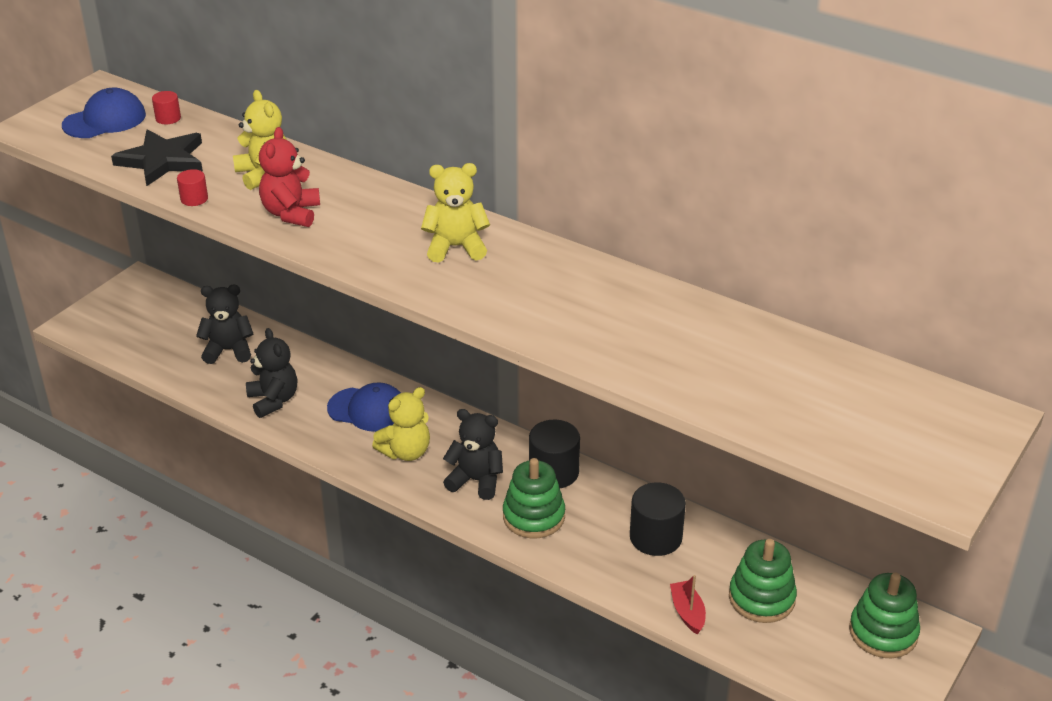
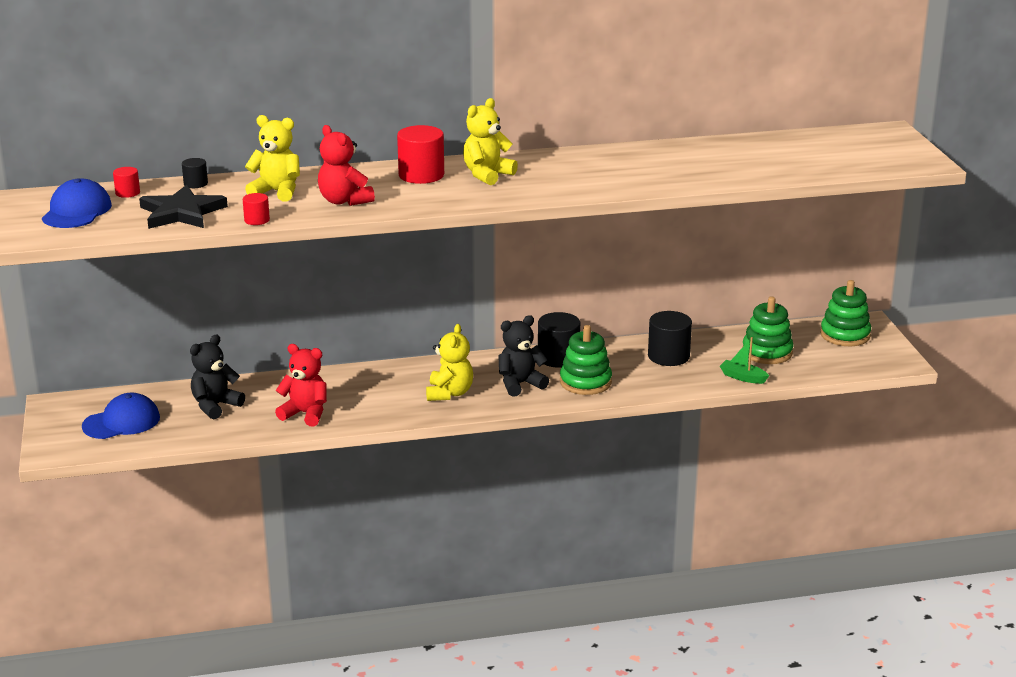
camera: 45 degrees left, 10 degrees down
(227, 133) = (195, 184): none -> black cylinder
(273, 400) = (305, 414): black teddy bear -> red teddy bear
(368, 409) = (382, 386): blue cap -> blue cap (121, 422)
(403, 216) = (421, 175): none -> red cylinder
(687, 612) = (742, 377): red boat -> green boat

